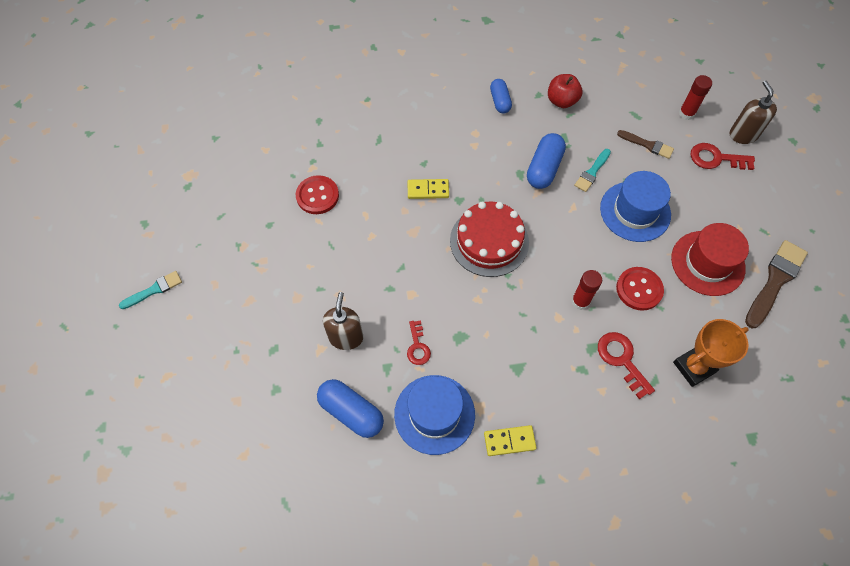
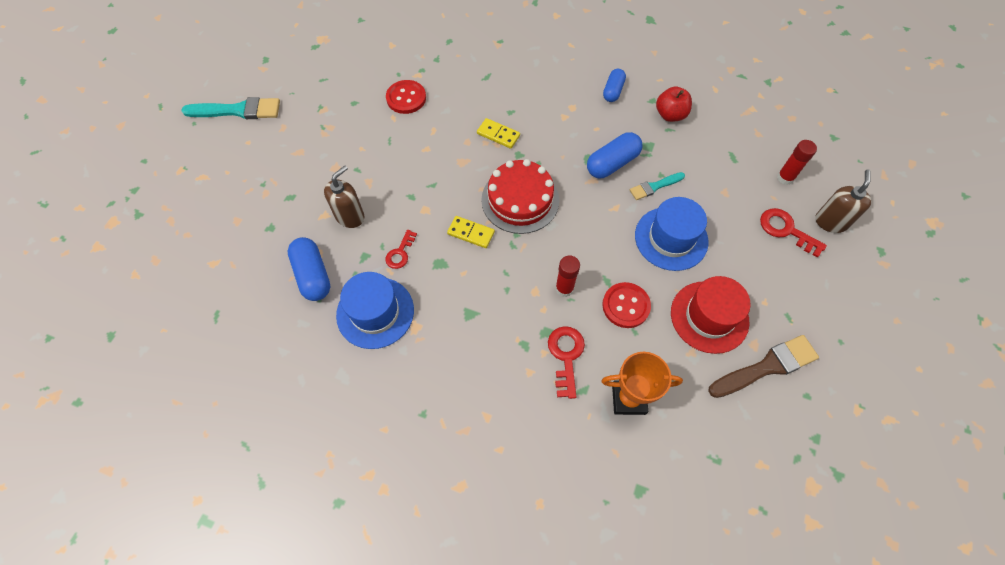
camera: 30 degrees right, 0 degrees up
(154, 290) = (238, 110): turquoise brush -> turquoise brush, size x1.72
(509, 441) = (420, 368): yellow domino -> yellow domino (471, 233)
(647, 145) = (725, 187): brown brush -> none

